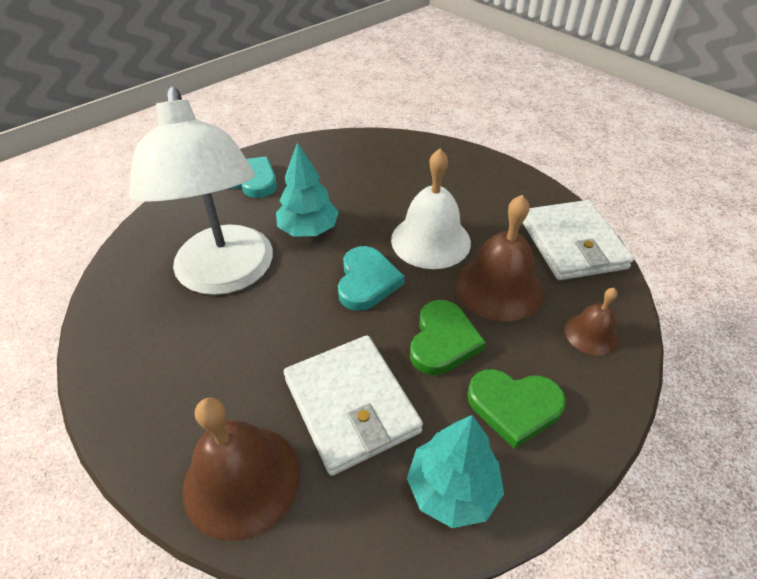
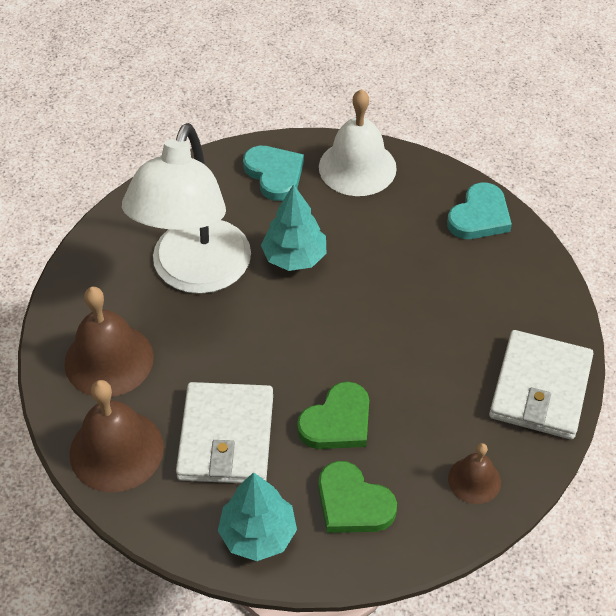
camera: 30 degrees right, 5 degrees up
(367, 281) = (312, 335): turquoise heart -> turquoise heart (479, 216)
(430, 240) = (401, 320): white bell -> white bell (357, 167)
(498, 287) = (427, 397): brown bell -> brown bell (109, 360)

